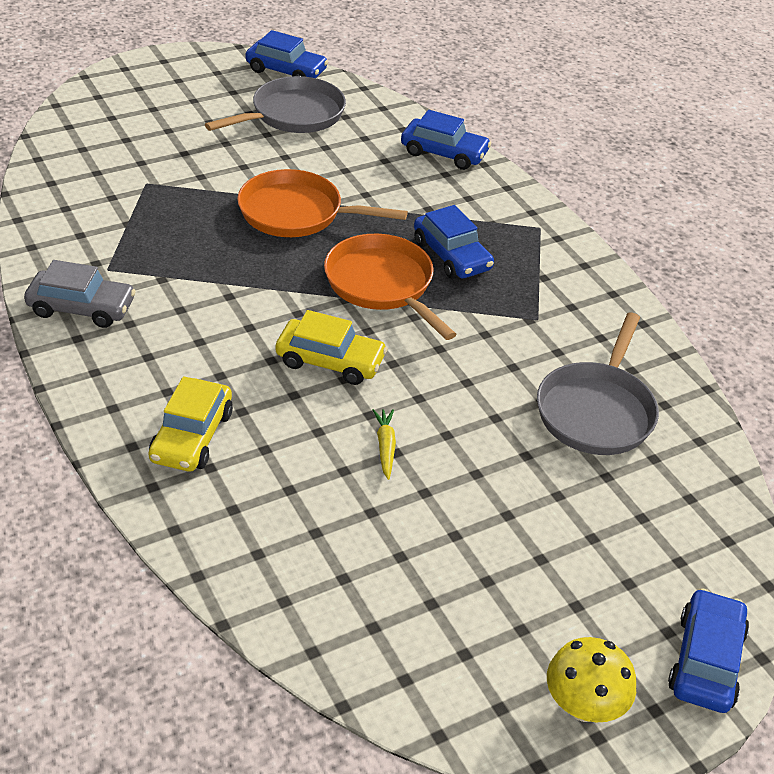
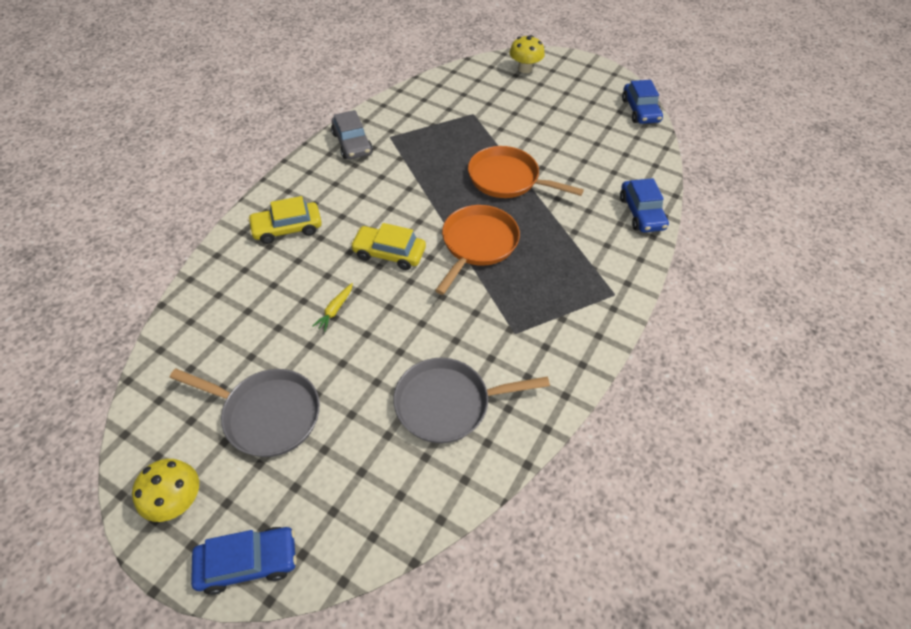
camera: 60 degrees right, 10 degrees up
(109, 105) = (525, 69): none -> yellow mushroom
(293, 115) = (599, 133): grey pan -> grey pan (267, 414)
(297, 213) = (507, 179): orange pan -> orange pan turned 45 degrees counterclockwise
(330, 361) = (389, 253): yellow car -> yellow car turned 120 degrees clockwise
(385, 447) = (335, 310): yellow carrot -> yellow carrot turned 150 degrees clockwise
(452, 255) = (538, 263): blue car -> none

